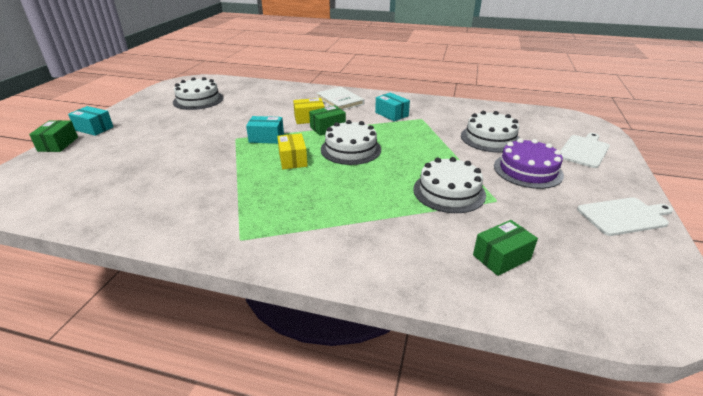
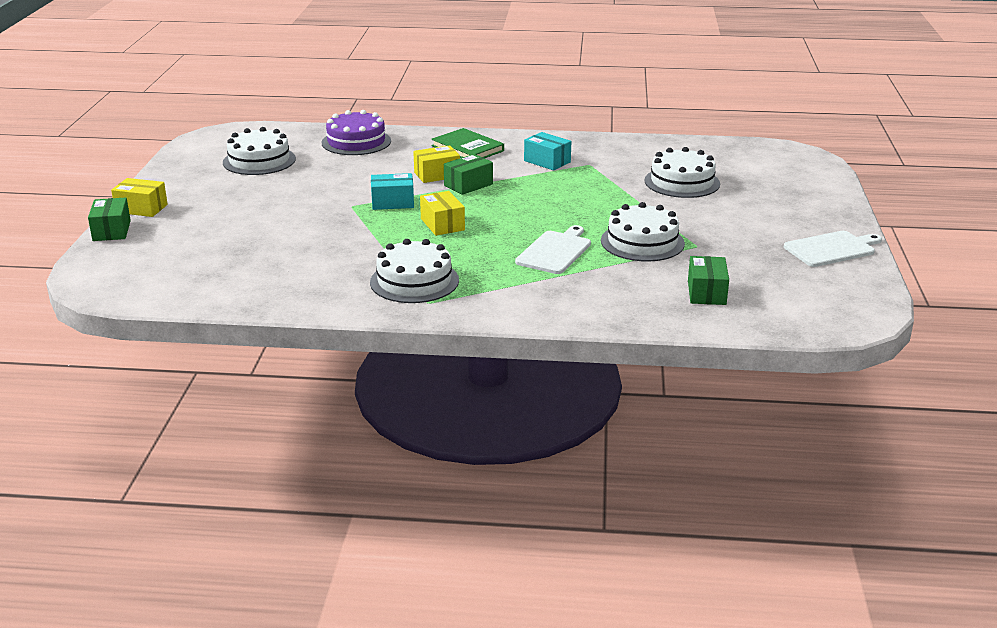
camera: 10 degrees left, 5 degrees down
(94, 128) = (141, 208): turquoise box -> yellow box
(340, 101) = (467, 148): white book -> green book
(351, 149) = (510, 207): white cake -> white cake (414, 281)
(501, 257) = (706, 292): green box -> green box turned 45 degrees counterclockwise
(527, 170) = (729, 214): purple cake -> purple cake (356, 142)
(584, 150) = (795, 188): white cutting board -> white cutting board (555, 251)

